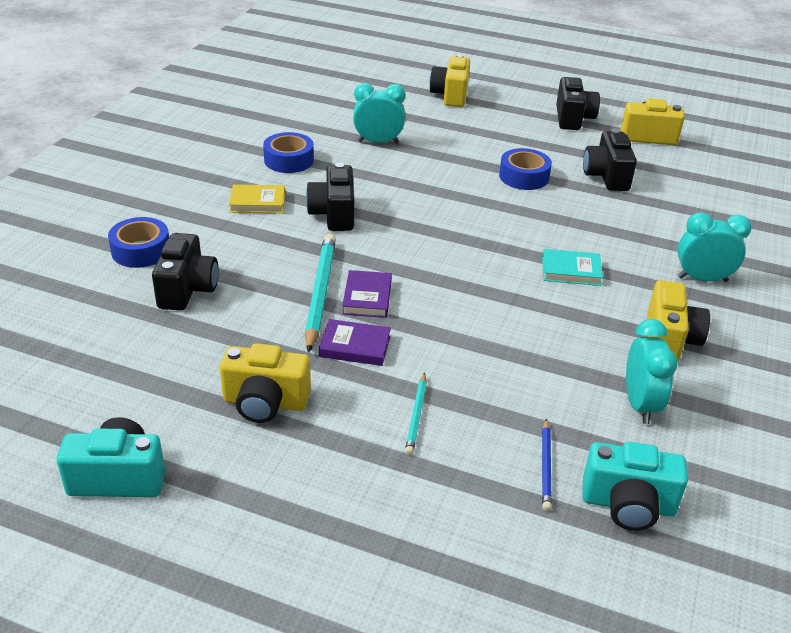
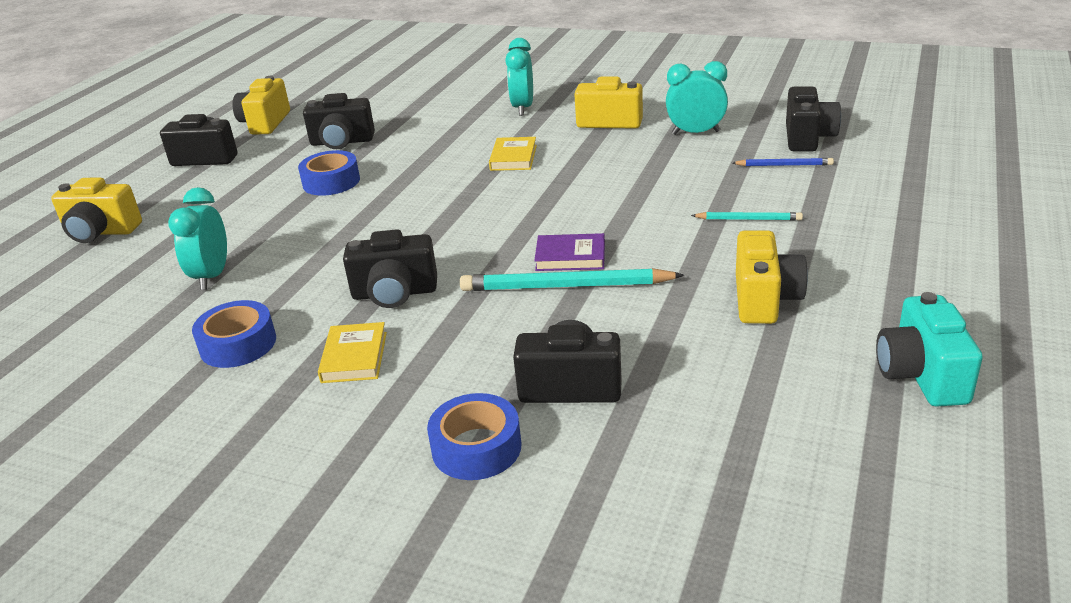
camera: 85 degrees left, 5 degrees down
(355, 346) = (657, 257): purple book -> none
(571, 271) = (513, 158): turquoise book -> yellow book
(628, 505) = (808, 138): turquoise camera -> black camera

